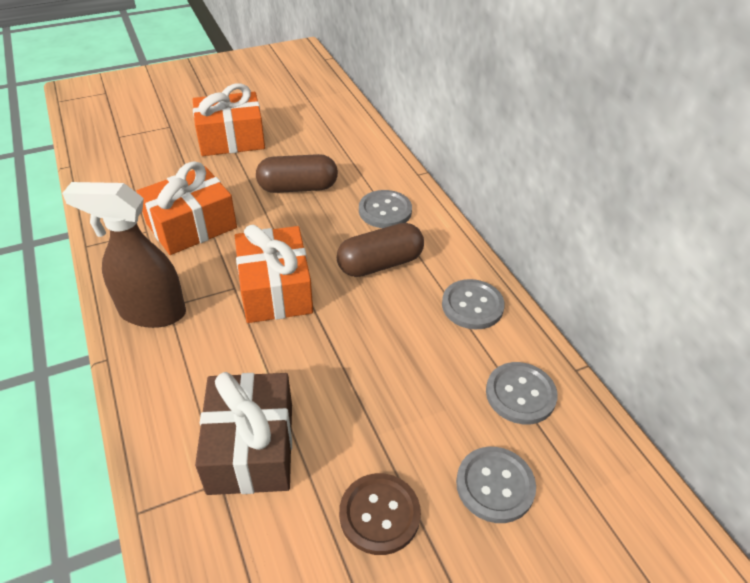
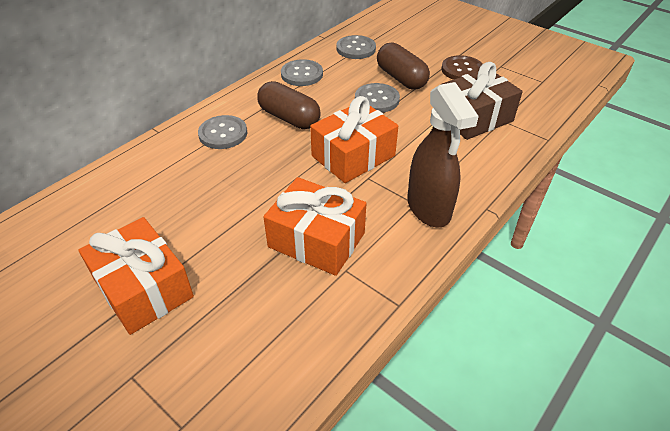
camera: 115 degrees left, 0 degrees up
(298, 188) = (216, 194): brown capsule -> brown capsule (401, 78)
(495, 485) = (415, 46): grey button -> grey button (377, 99)

